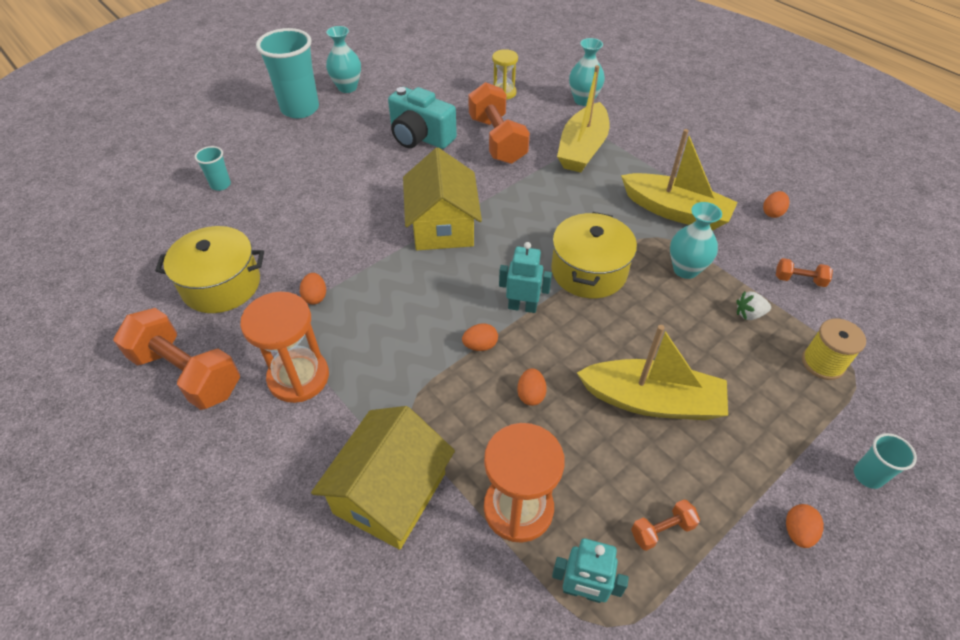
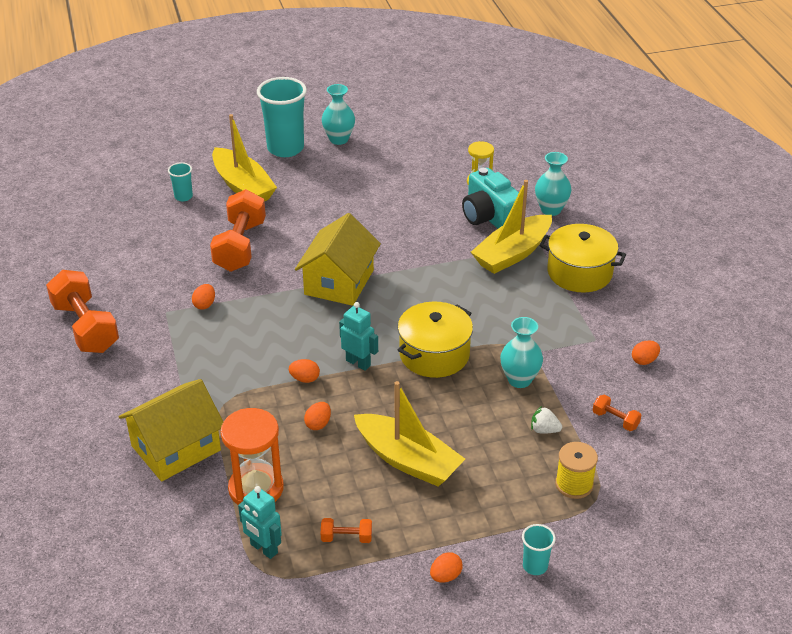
camera: 25 degrees right, 10 degrees down
(221, 285) = (142, 274): yellow pot -> yellow pot (579, 272)
(298, 377) = (159, 356): orange hourglass -> none
(420, 137) = (372, 202): turquoise camera -> turquoise camera (490, 217)
(497, 140) = (440, 224): orange dumbbell -> orange dumbbell (240, 246)
(675, 211) = (552, 331): yellow boat -> yellow boat (243, 186)

